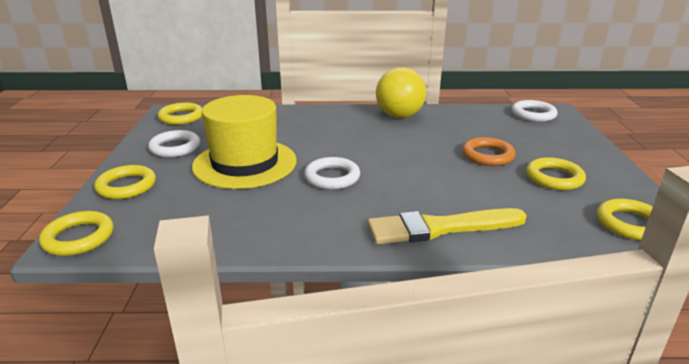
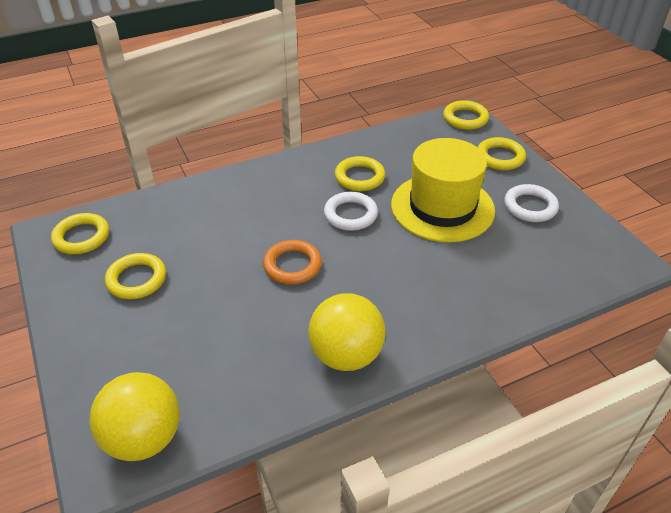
camera: 155 degrees right, 15 degrees up
(181, 117) = (600, 255): yellow ring -> yellow ring (359, 177)
(439, 228) = (237, 189): yellow brush -> none
(487, 155) = (209, 297): orange ring -> orange ring (292, 265)
(533, 114) = (144, 438): white ring -> yellow ball

